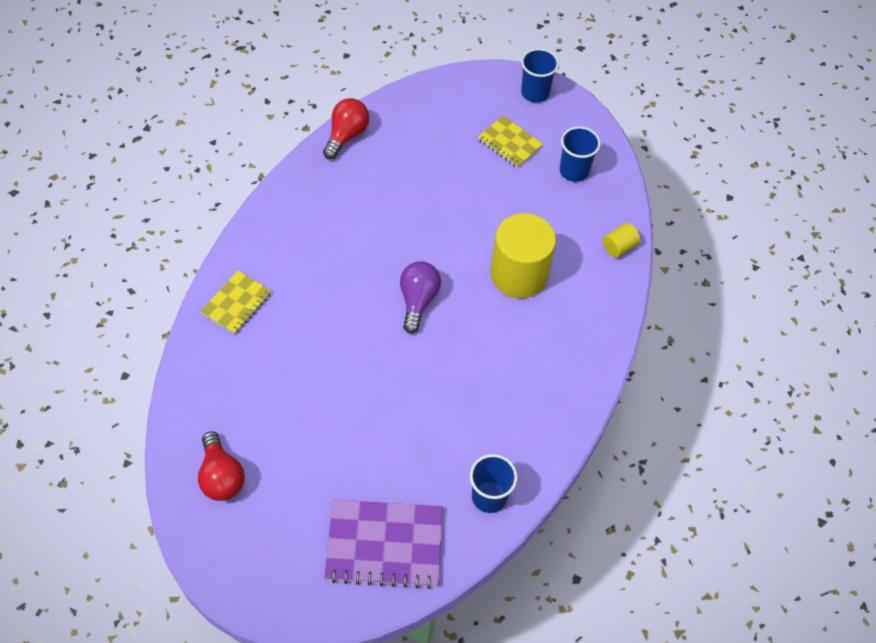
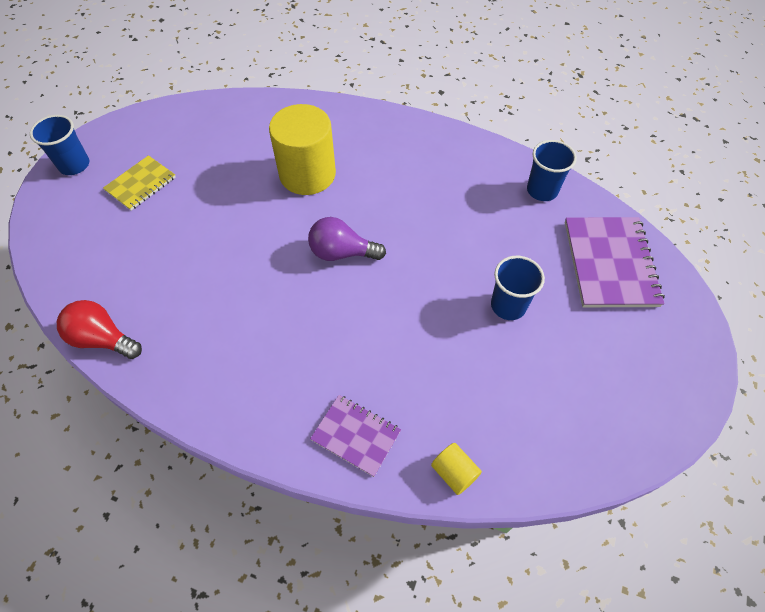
camera: 90 degrees left, 0 degrees up
(221, 476) = (581, 418): red light bulb -> none
(236, 303) = (356, 435): yellow notebook -> purple notebook
(574, 171) = (184, 135): blue cup -> blue cup (508, 305)
(619, 247) = (276, 106): yellow cylinder -> yellow cylinder (454, 472)

